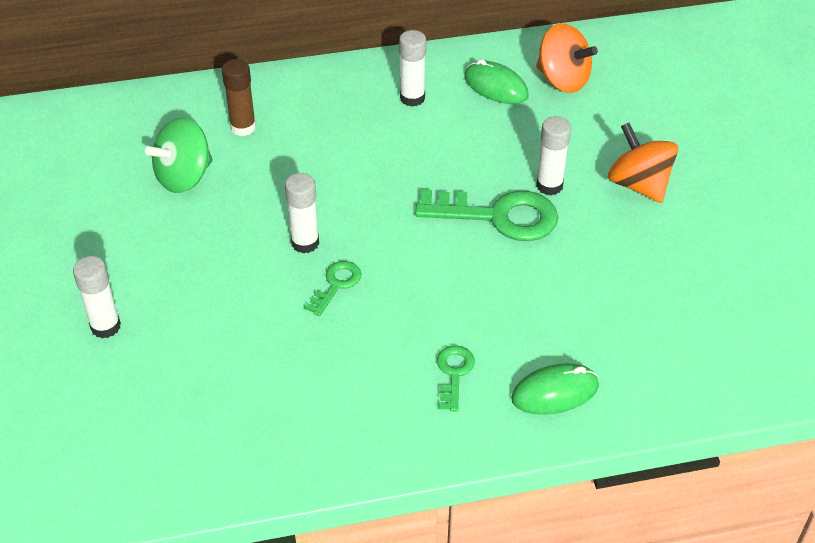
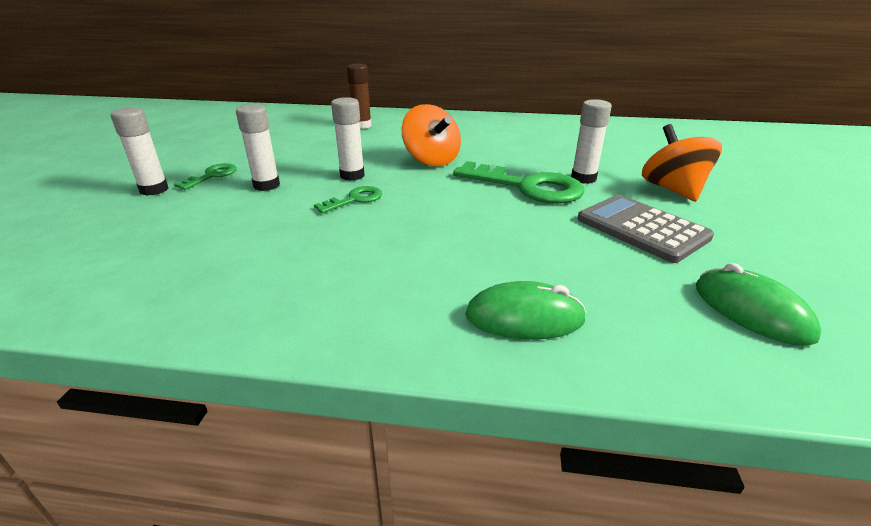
camera: 20 degrees right, 15 degrees down
(184, 177) = (300, 138): green spinning top -> none
(412, 98) = (491, 129): white glue stick -> white glue stick (266, 185)
(454, 373) = (416, 276): green key -> green key (212, 176)
(496, 87) = (559, 132): green mouse -> green mouse (751, 311)
(562, 80) = (615, 135): orange spinning top -> orange spinning top (431, 160)
(620, 257) = (641, 228): none -> grey calculator

